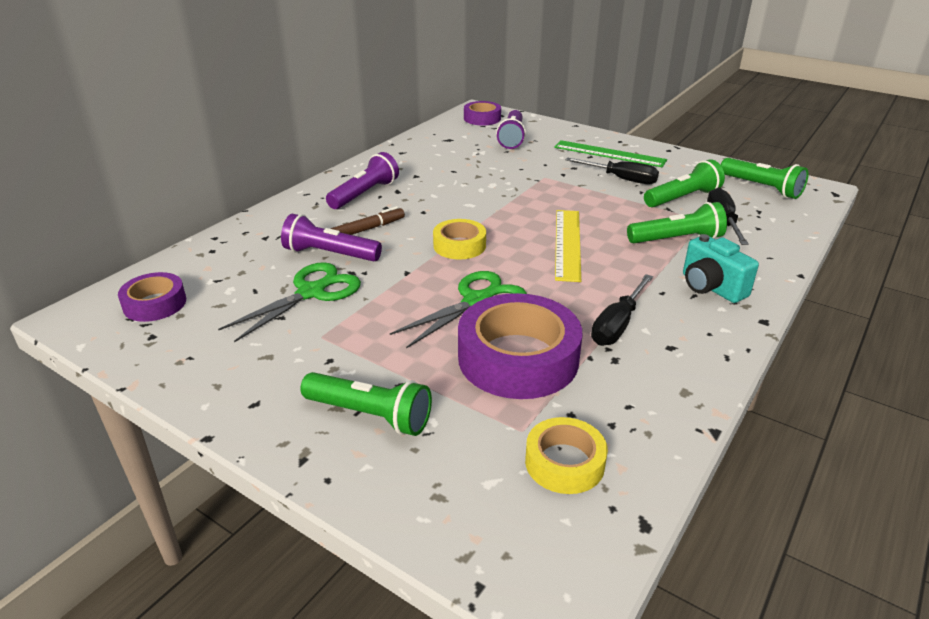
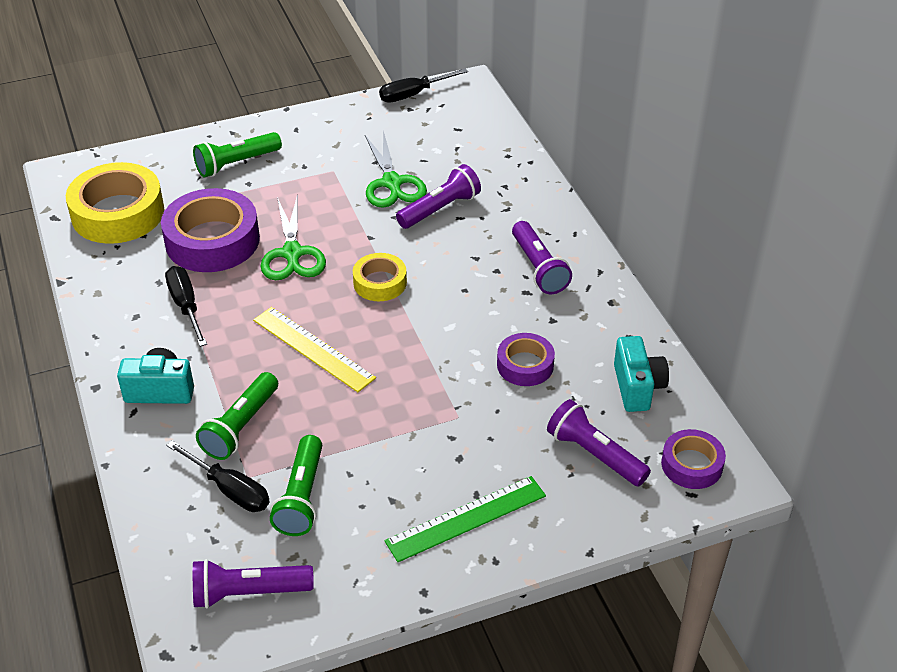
camera: 125 degrees right, 10 degrees up
(155, 304) = (450, 116): purple tape -> purple tape (525, 365)
(368, 229) = (463, 244): brown marker -> none
(443, 140) = (637, 387): none -> turquoise camera
(564, 463) = (118, 213): yellow tape -> yellow tape, size x1.82
(621, 179) = (392, 478): black screwdriver -> black screwdriver (413, 94)
(761, 188) = (248, 593): green flashlight -> purple flashlight

